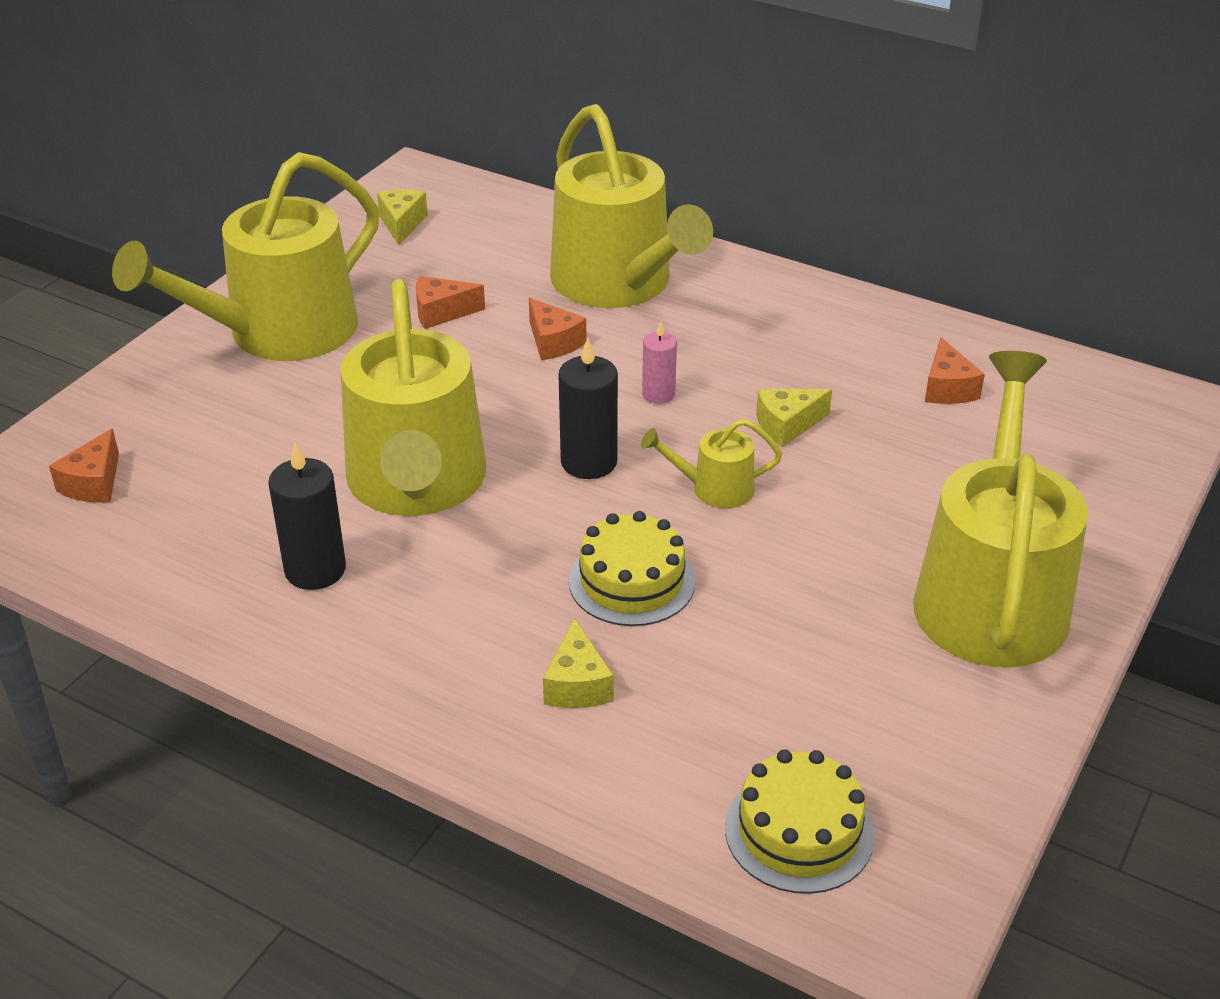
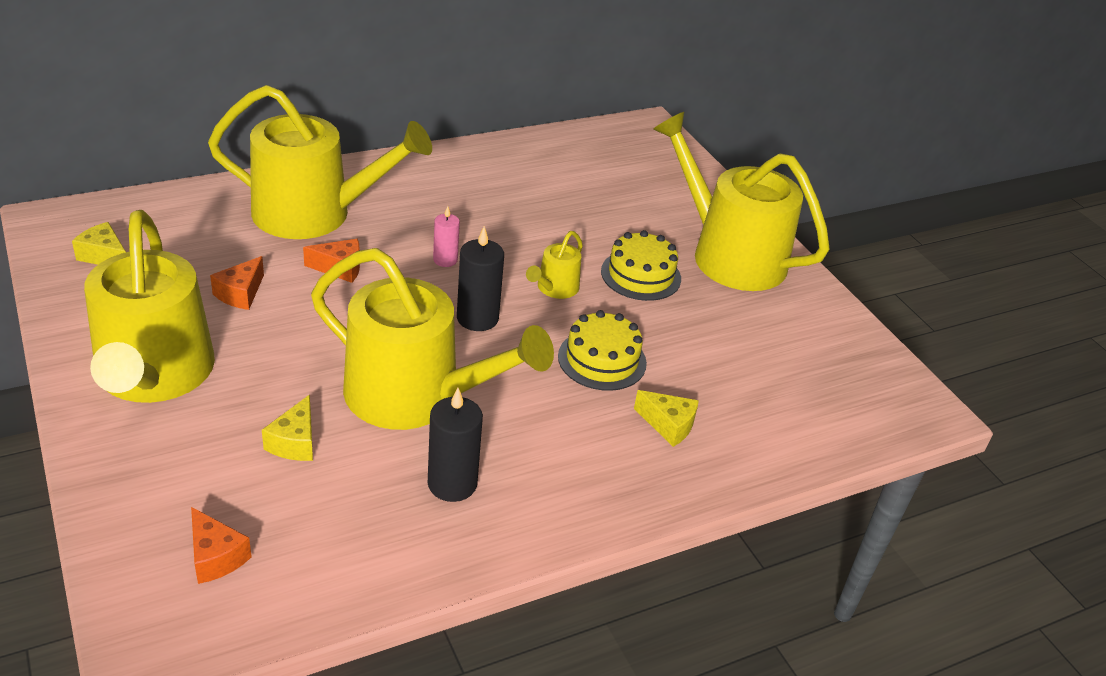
camera: 60 degrees left, 0 degrees up
(787, 425) = (529, 235): yellow cheese -> yellow cheese (294, 442)
(799, 831) = (841, 407): yellow cake -> yellow cake (641, 275)
(947, 388) = (560, 173): orange cheese -> none

